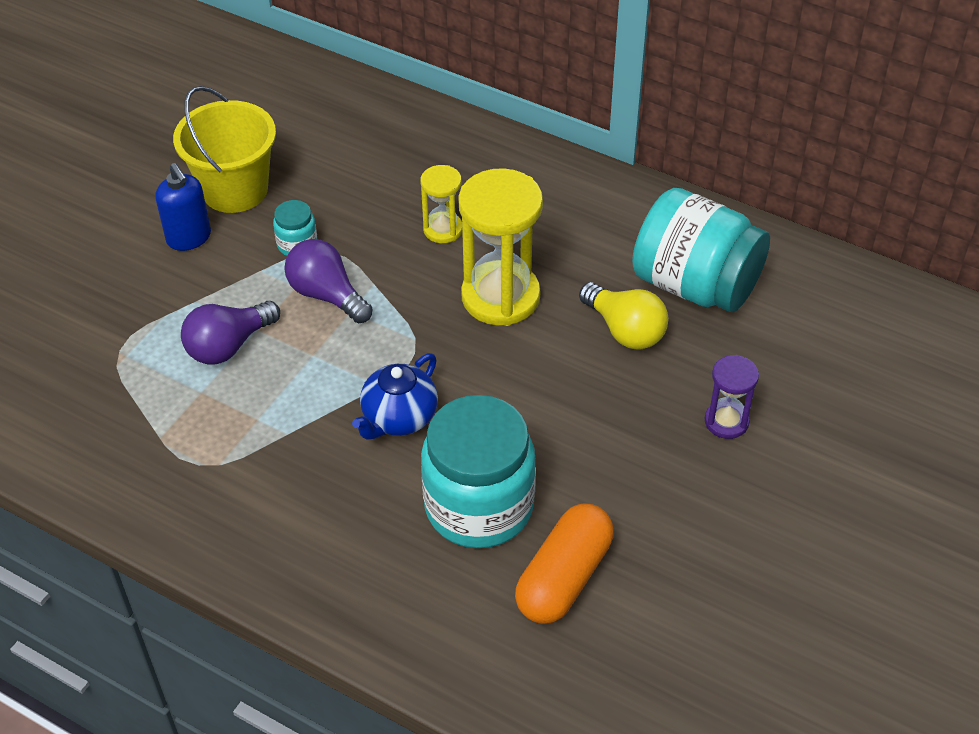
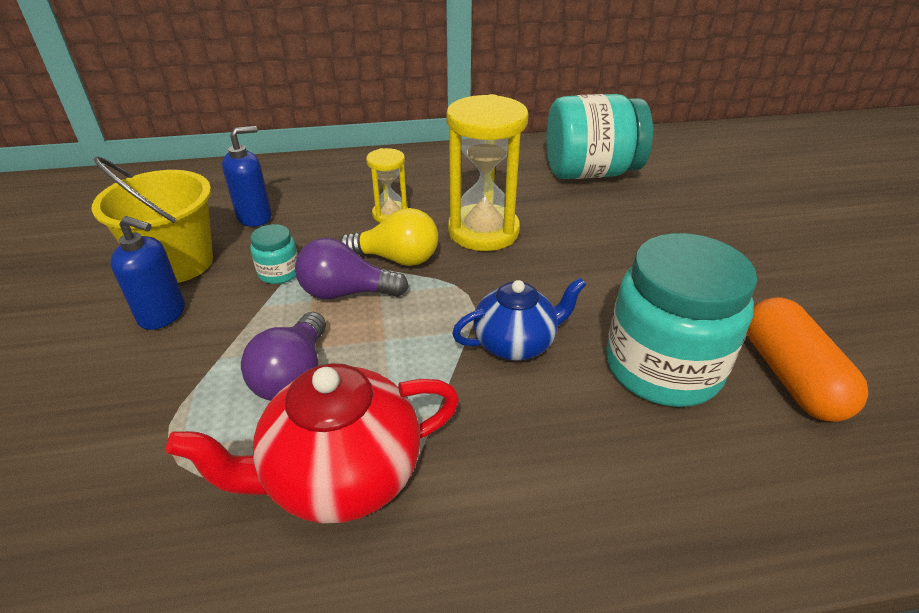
camera: 40 degrees left, 10 degrees down
(193, 435) = (340, 476): none -> red teapot
(331, 168) = (255, 217): none -> blue soap dispenser
(398, 418) = (516, 343): blue teapot -> blue teapot turned 105 degrees counterclockwise
(625, 330) = (587, 211): yellow light bulb -> yellow light bulb (397, 259)
(726, 421) = (717, 226): purple hourglass -> none

